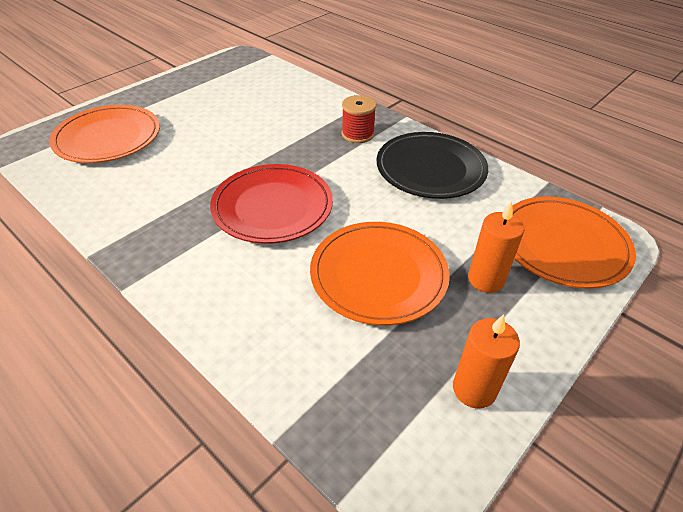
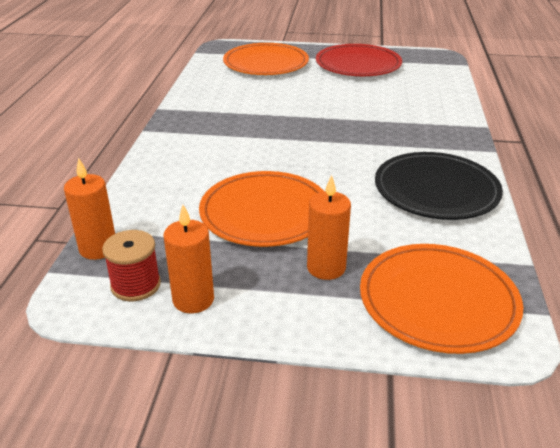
camera: 55 degrees right, 10 degrees down
(272, 207) = (280, 143): red plate -> red plate (358, 65)
(331, 434) = (98, 248): none -> orange candle
(357, 134) = (425, 140): red spool -> red spool (136, 285)

